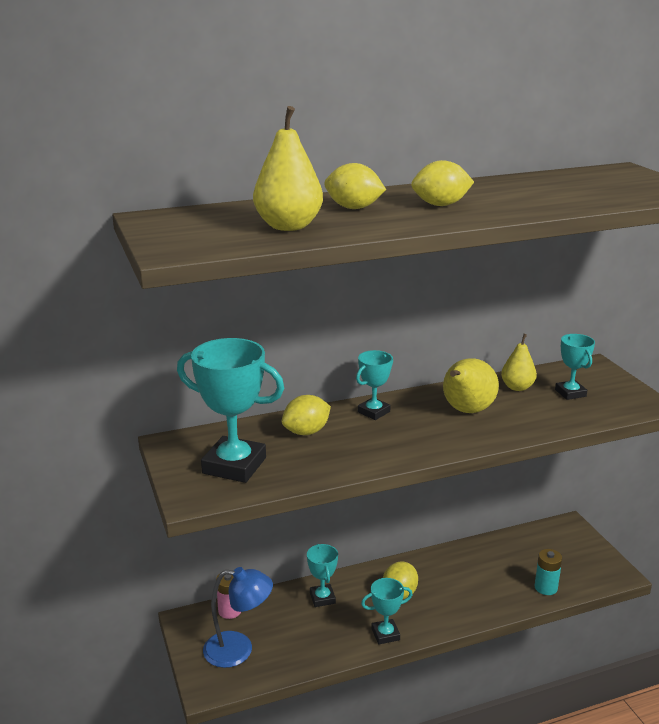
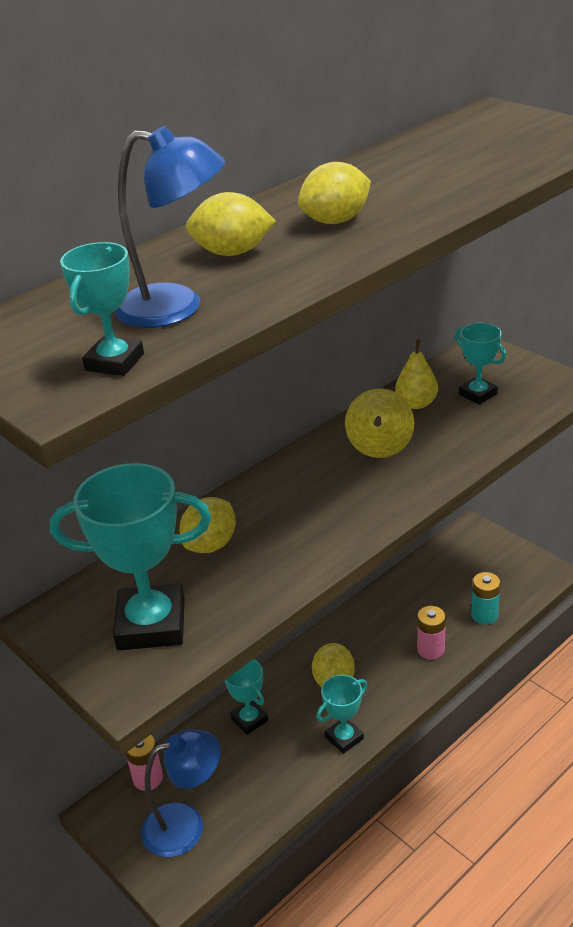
camera: 20 degrees left, 10 degrees up
(288, 226) = (177, 308): yellow pear -> blue lamp
(373, 412) = (274, 489): turquoise trophy -> turquoise trophy (114, 362)
(488, 597) = (431, 649): none -> pink battery

